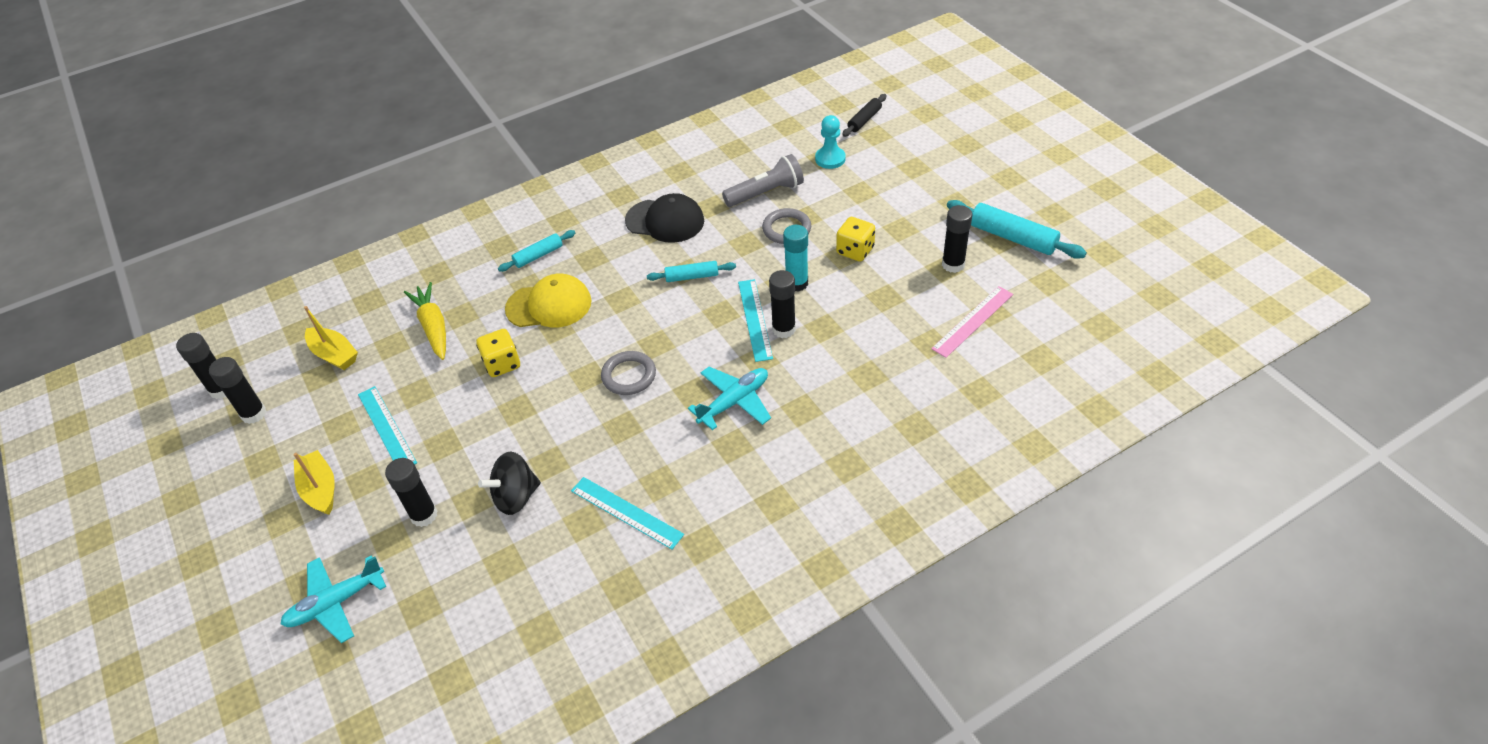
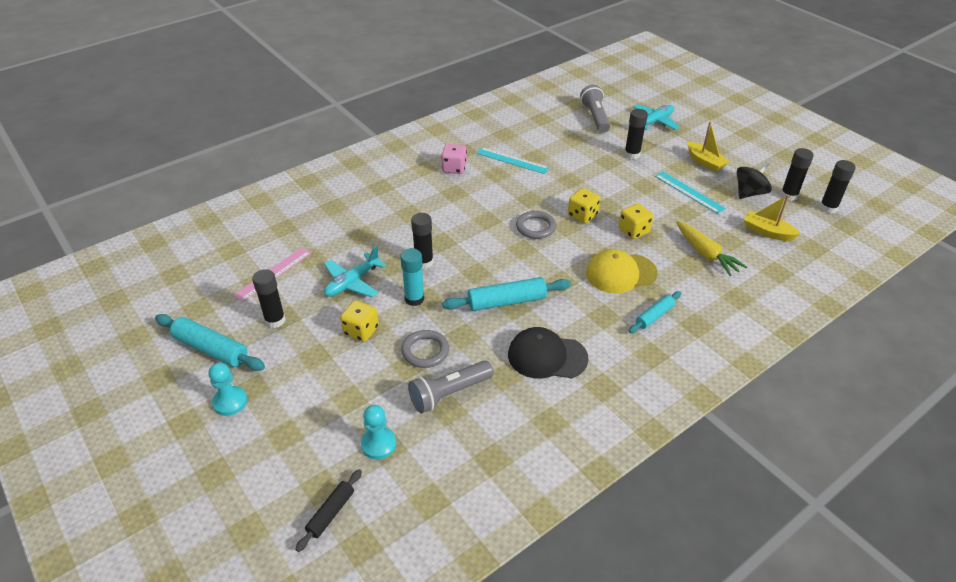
camera: 170 degrees right, 5 degrees down
(435, 628) = (595, 117): none -> grey flashlight
(516, 497) = (581, 164): black spinning top -> black spinning top (749, 193)
(558, 392) = (582, 215): none -> yellow dice
(692, 277) = (507, 301): turquoise rolling pin -> turquoise rolling pin, size x1.66
(726, 499) = (454, 168): none -> pink dice
(734, 402) = (456, 215): turquoise plane -> turquoise plane (352, 282)
(755, 319) = (447, 269): turquoise ruler -> none
(973, 192) = (230, 402): none -> turquoise pawn

